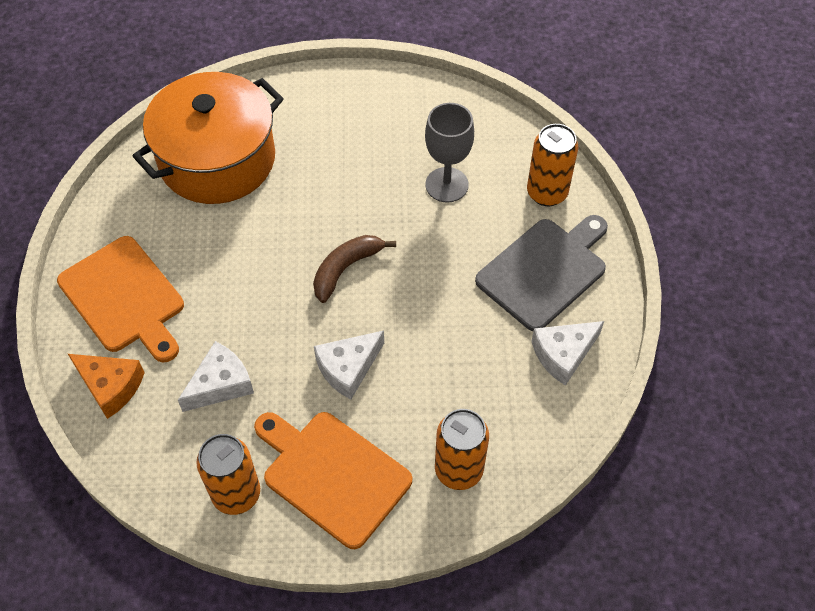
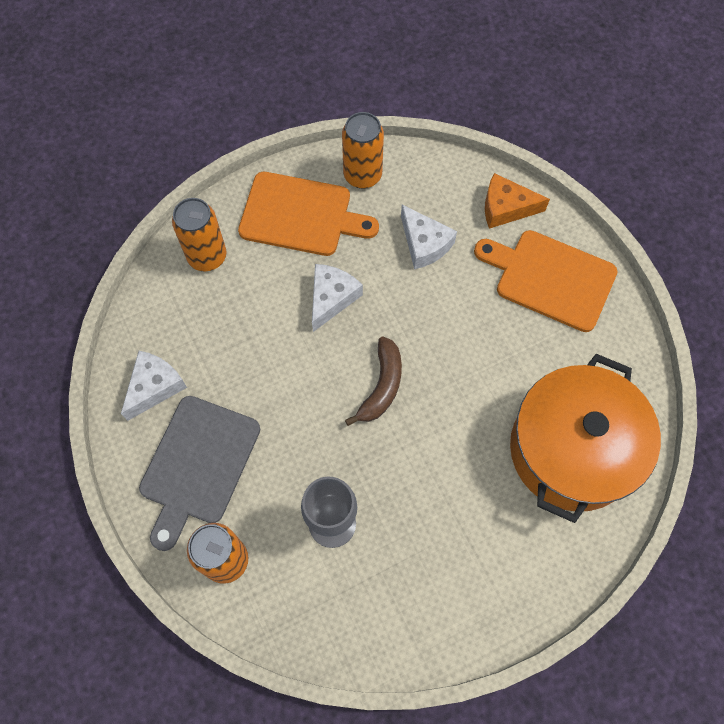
camera: 155 degrees right, 10 degrees up
(221, 384) = (424, 244): white cheese -> white cheese turned 60 degrees counterclockwise

